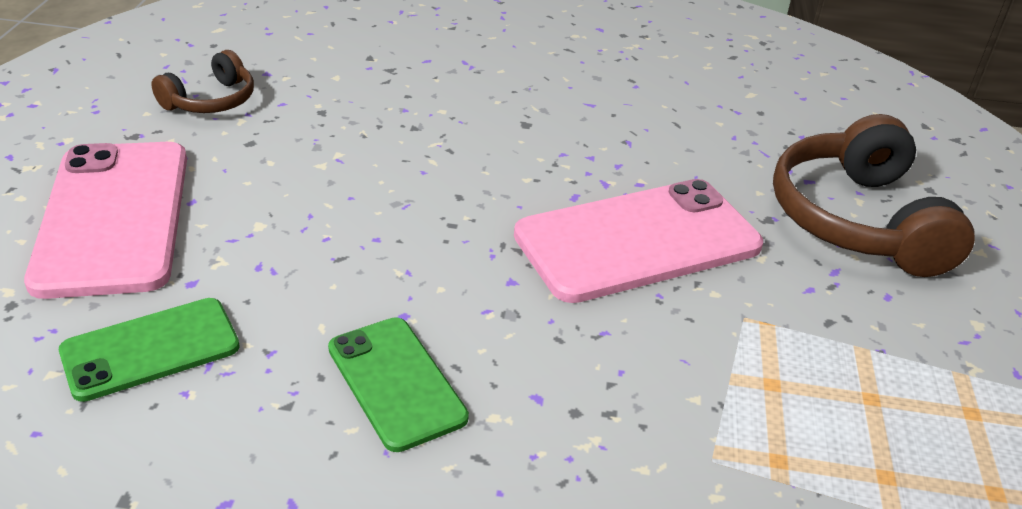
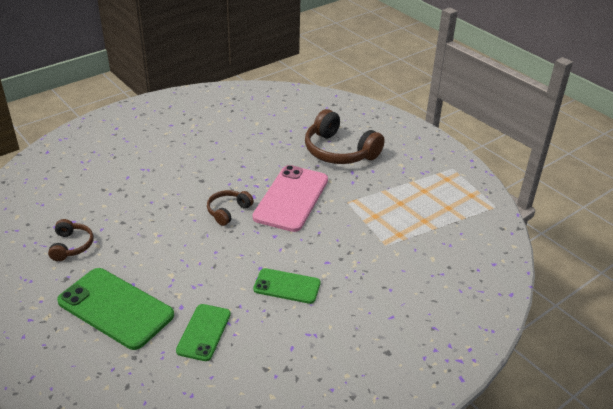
camera: 45 degrees left, 0 degrees up
(114, 217) = (115, 308): pink phone -> green phone
(494, 192) = (228, 211): none -> brown headphones

